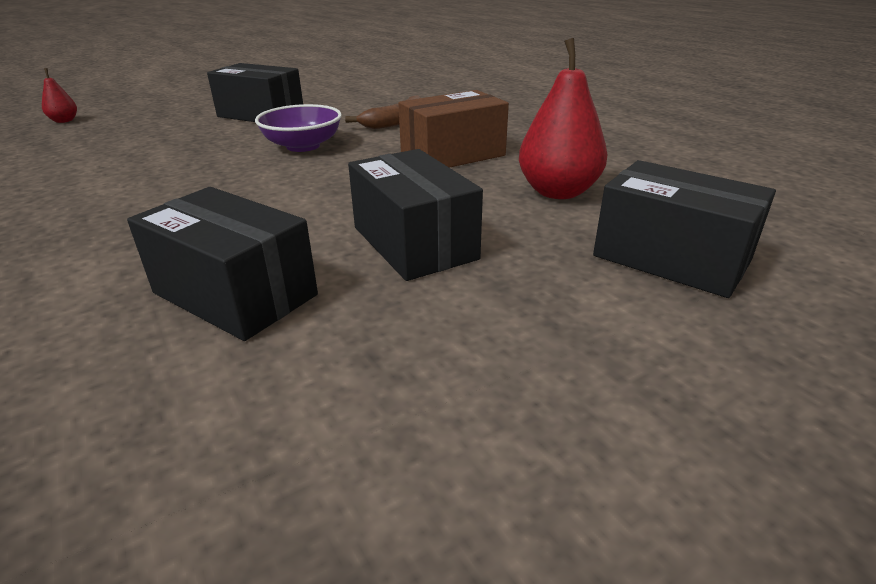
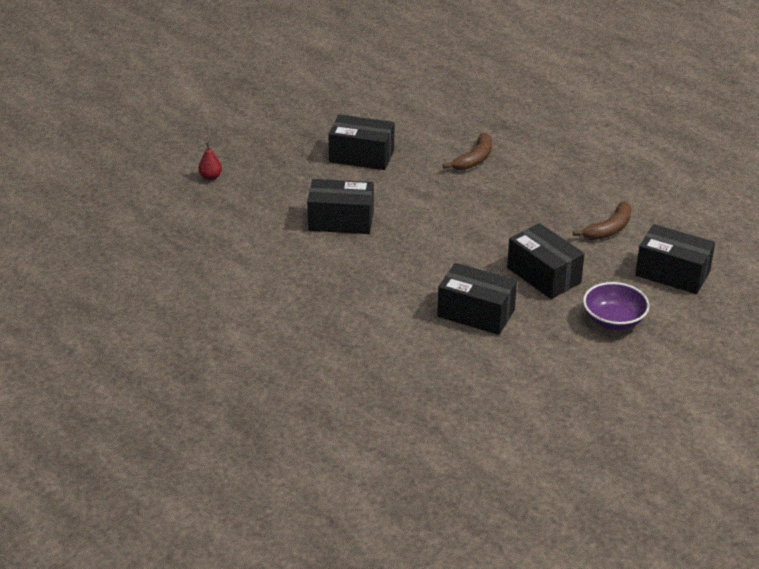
camera: 10 degrees left, 5 degrees up
(161, 162) = (341, 221): none -> black box
(303, 146) = (425, 195): purple bowl -> purple bowl (613, 320)
(453, 155) = (533, 197): brown box -> none
(558, 192) = (609, 229): red pear -> brown banana

